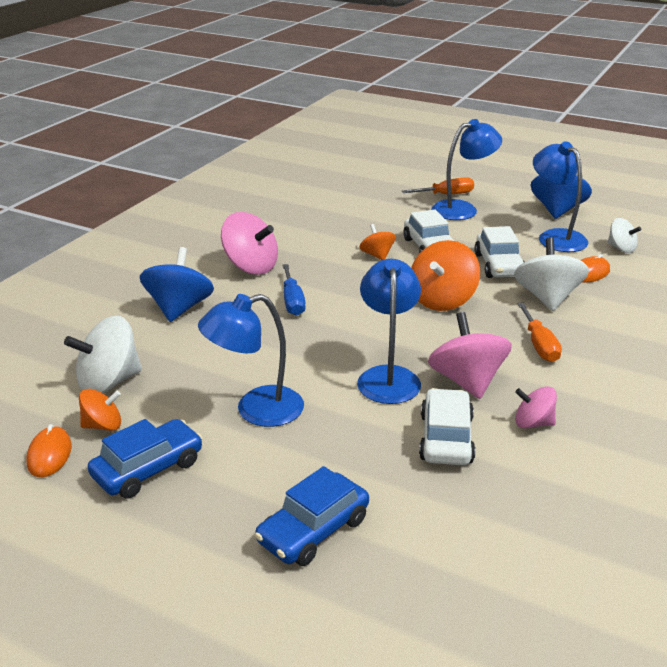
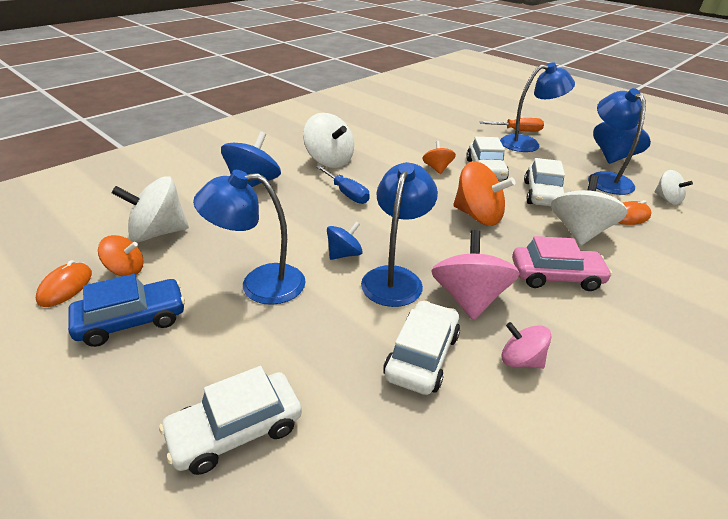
camera: 15 degrees right, 5 degrees up
(251, 266) = (329, 160): pink spinning top -> white spinning top
(292, 301) = (346, 193): blue screwdriver -> blue screwdriver turned 45 degrees counterclockwise
(313, 530) = (236, 430): blue car -> white car
(325, 364) = (344, 254): none -> blue spinning top
(442, 300) = (477, 216): orange spinning top -> orange spinning top turned 105 degrees counterclockwise
(539, 345) = (556, 276): orange screwdriver -> pink car

